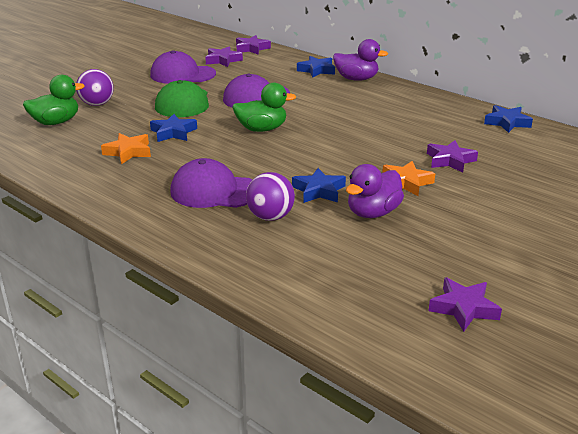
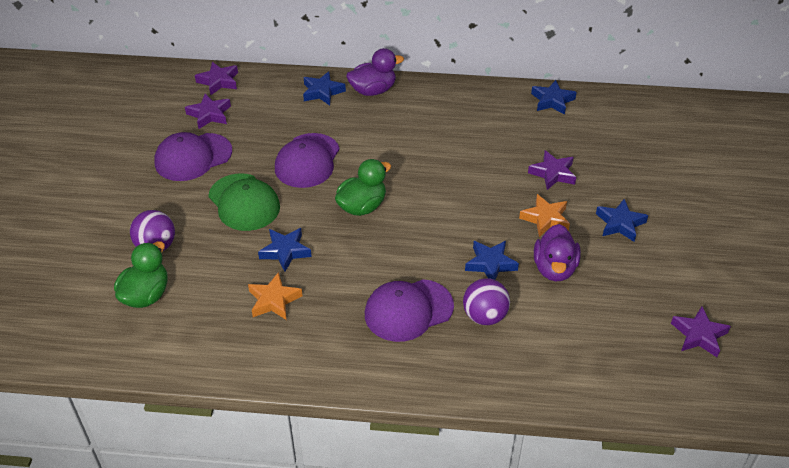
camera: 35 degrees left, 15 degrees up
(476, 208) = (620, 223): none -> blue star

